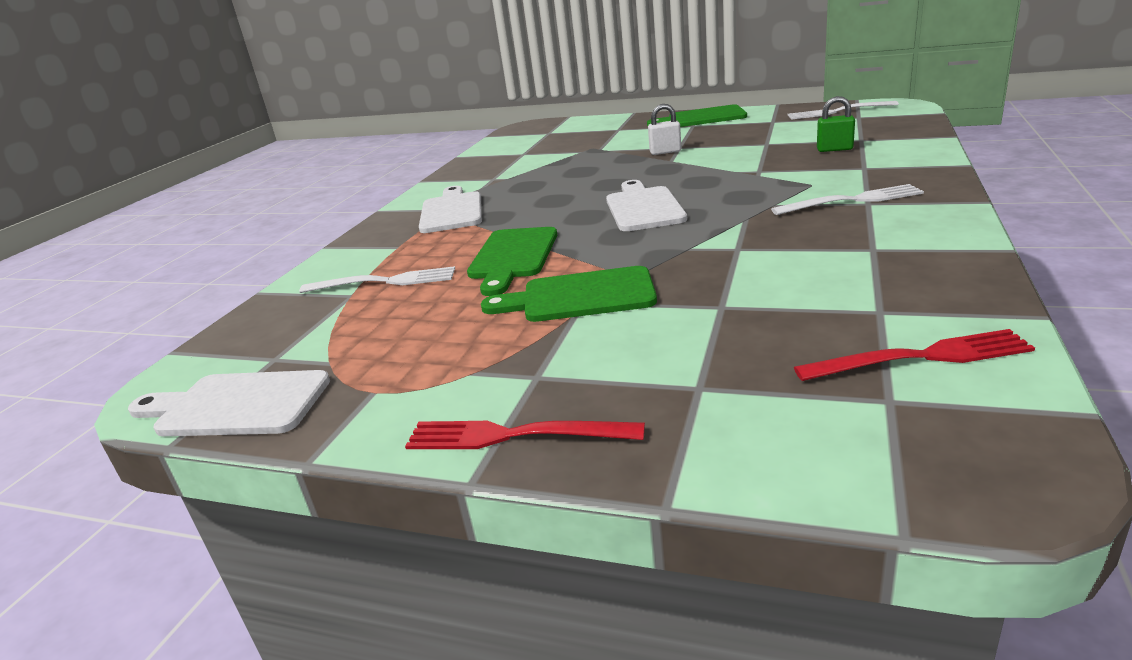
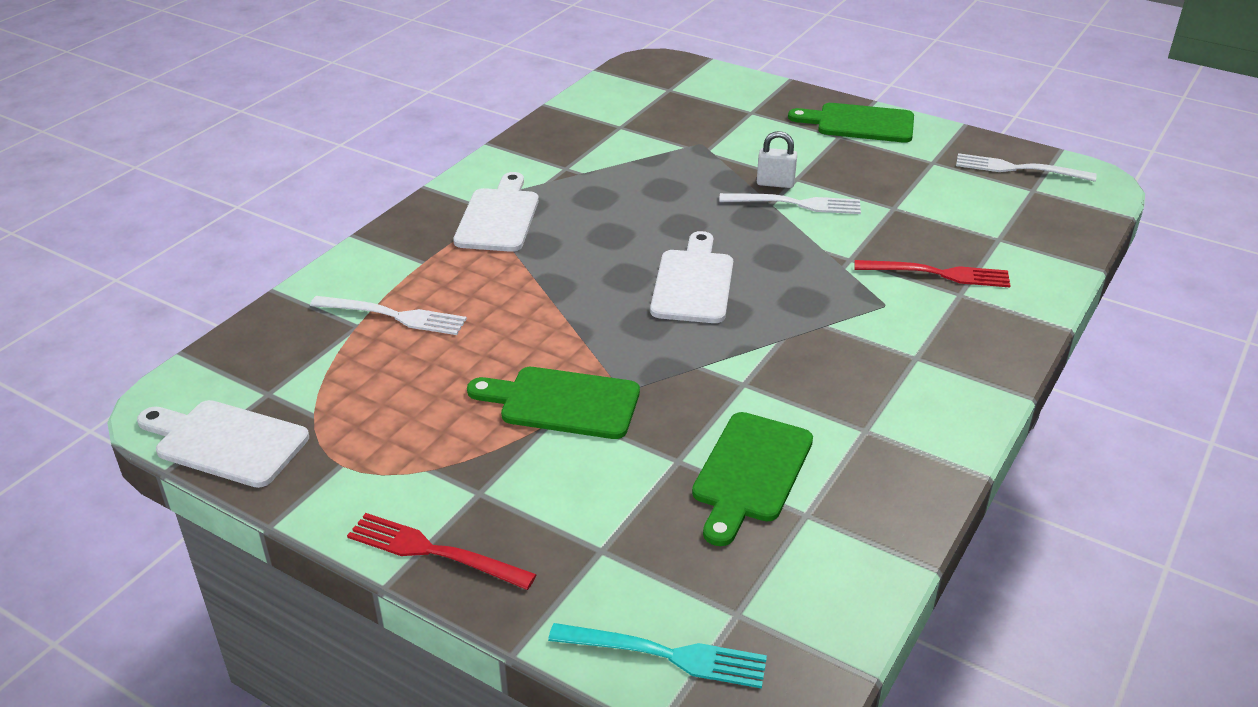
camera: 10 degrees right, 10 degrees up
(513, 257) = (528, 320): green cutting board -> green cutting board (750, 472)
(834, 149) = (956, 247): green padlock -> none
(850, 456) = (668, 655): none -> turquoise fork
(853, 200) = (905, 347): white fork -> white fork (797, 204)
(922, 357) = (797, 578): red fork -> red fork (939, 274)

